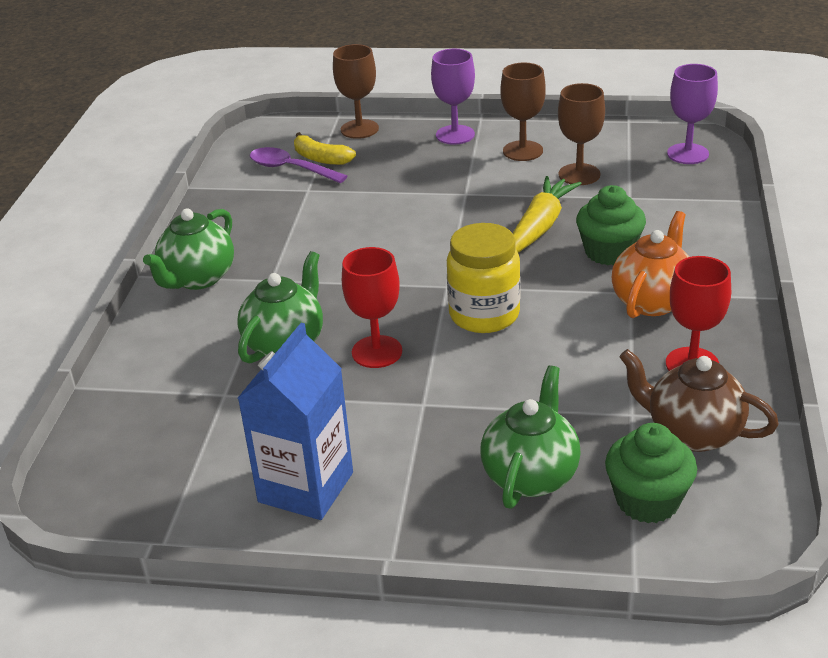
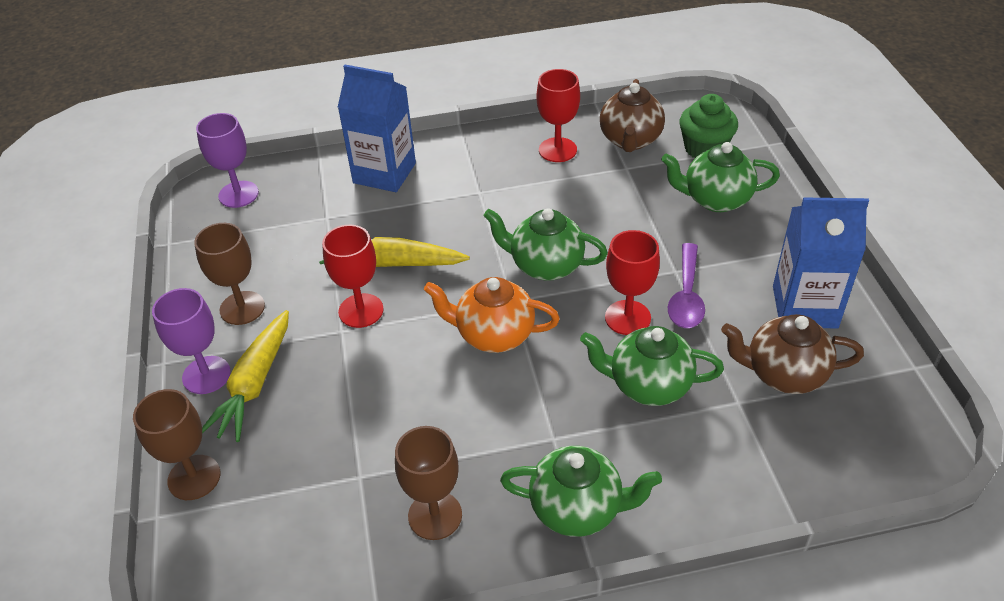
camera: 110 degrees left, 10 degrees up
(232, 436) = (784, 374): none -> brown teapot
(290, 169) = (310, 516): purple spoon -> purple spoon (686, 296)
(321, 158) = (279, 492): yellow banana -> none
(431, 153) = (254, 384): none -> yellow carrot
(484, 204) = (361, 310): none -> red goblet
(484, 315) = (545, 265): yellow jar -> green teapot
(579, 174) = (288, 256): brown goblet -> brown goblet (435, 515)
(609, 252) = (423, 213): green cupcake -> none
(652, 301) = (487, 179): orange teapot -> orange teapot (494, 335)
(691, 236) = (384, 173): none -> blue carton

